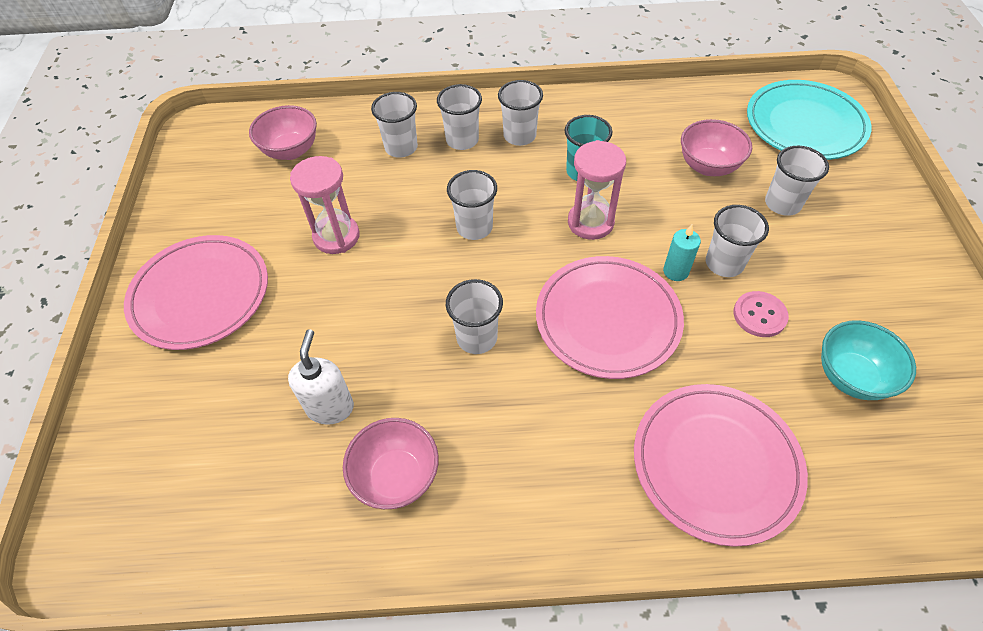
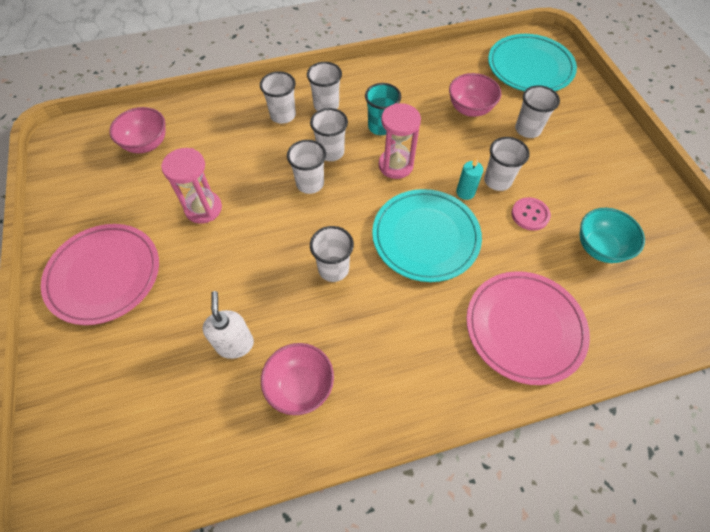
camera: 15 degrees left, 5 degrees up
(401, 148) = (236, 128): white cup -> white cup (330, 152)
(607, 319) = (425, 237): pink plate -> turquoise plate

